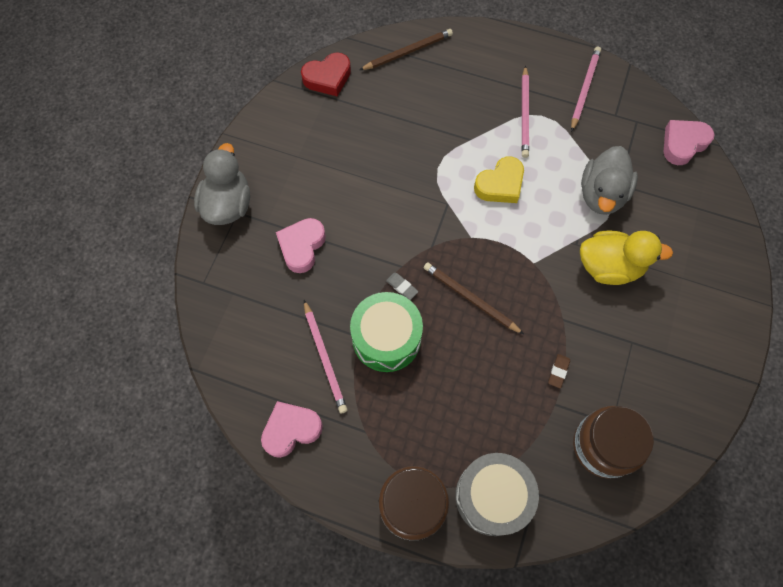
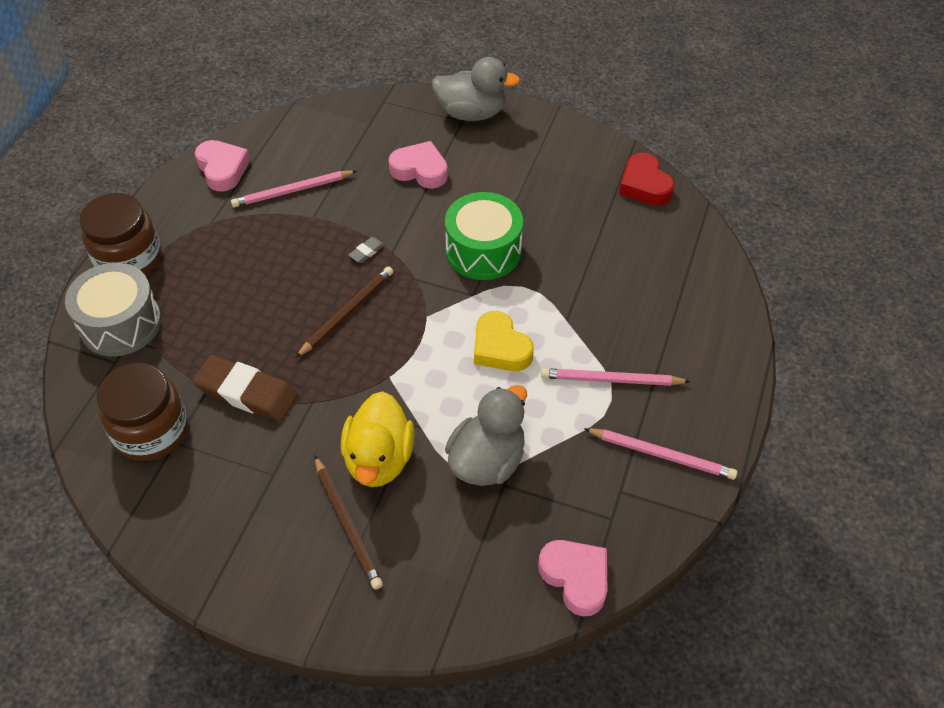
camera: 90 degrees right, 15 degrees down
(386, 338) = (307, 239): green drum -> green drum (483, 251)
(408, 51) = (696, 259): brown pencil -> brown pencil (347, 524)
(558, 371) = (247, 392): brown eraser -> brown eraser, size x2.37
(602, 194) = (487, 460): grey duck -> grey duck turned 105 degrees clockwise

